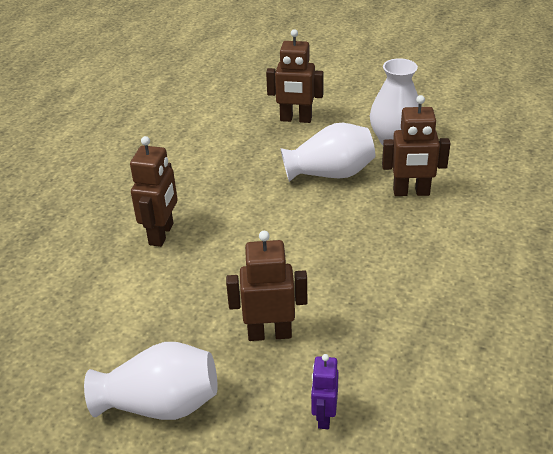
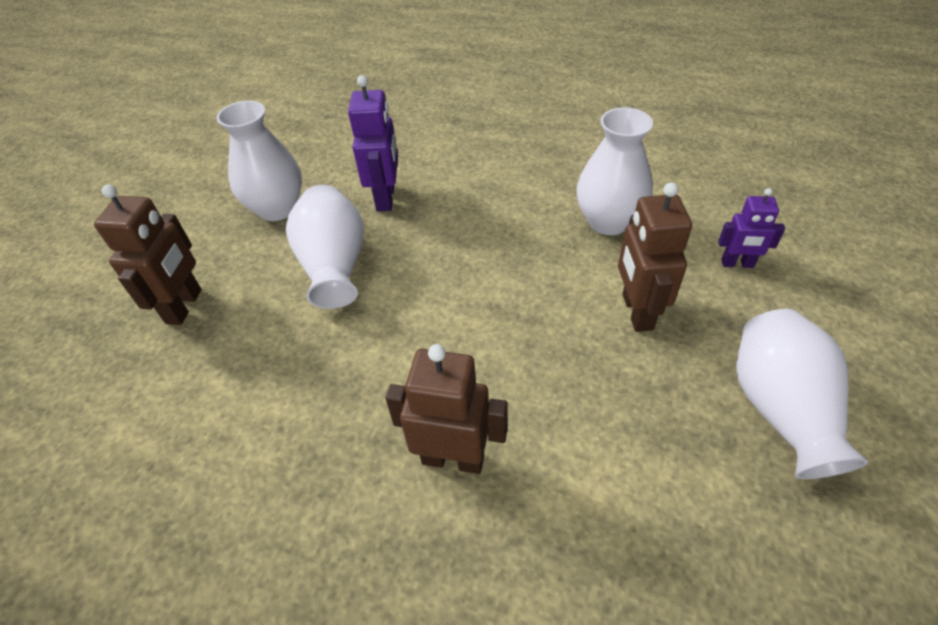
camera: 90 degrees left, 10 degrees up
(385, 329) = (608, 222): none -> white vase
(411, 192) = (386, 198): brown robot -> purple robot

